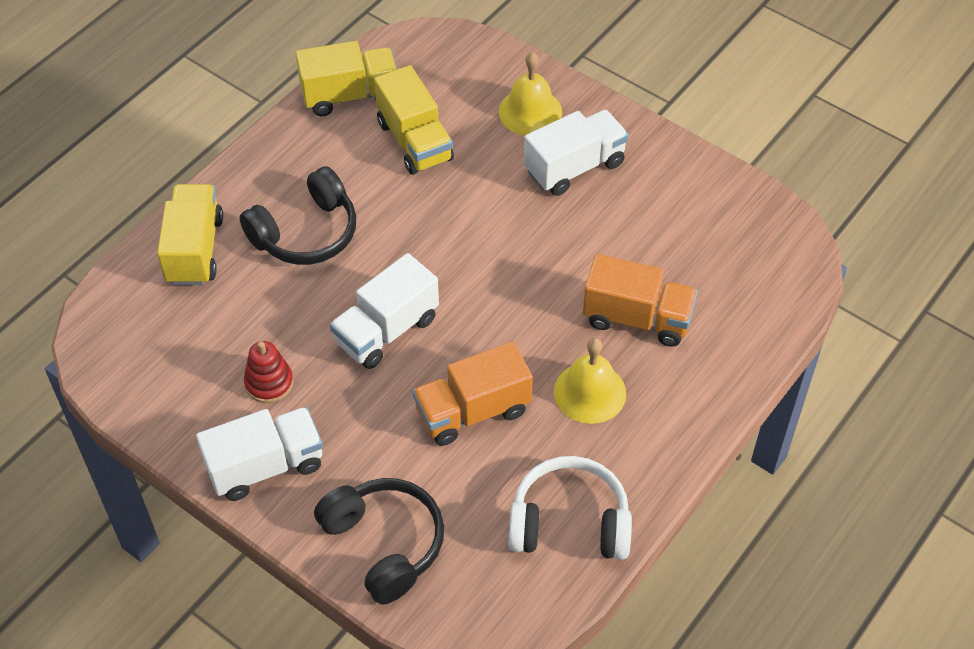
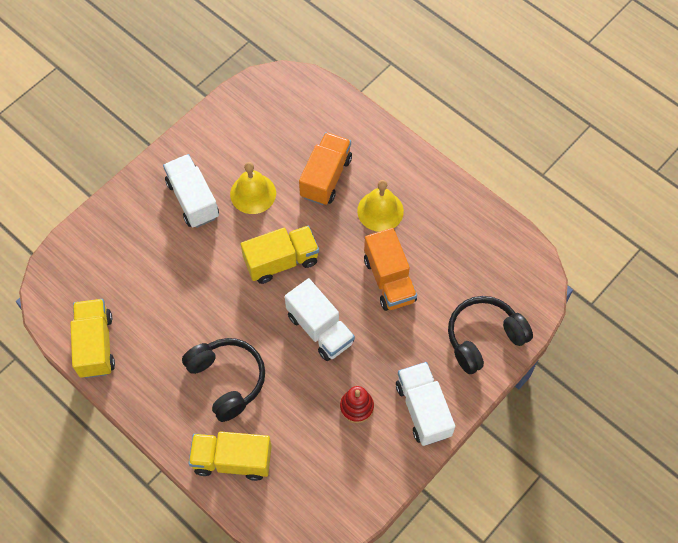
camera: 85 degrees left, 10 degrees up
(415, 141) = (151, 301): yellow truck -> yellow truck (281, 261)
(530, 111) = (136, 222): yellow bell -> yellow bell (253, 193)
(569, 522) = (473, 232): white headphones -> none

